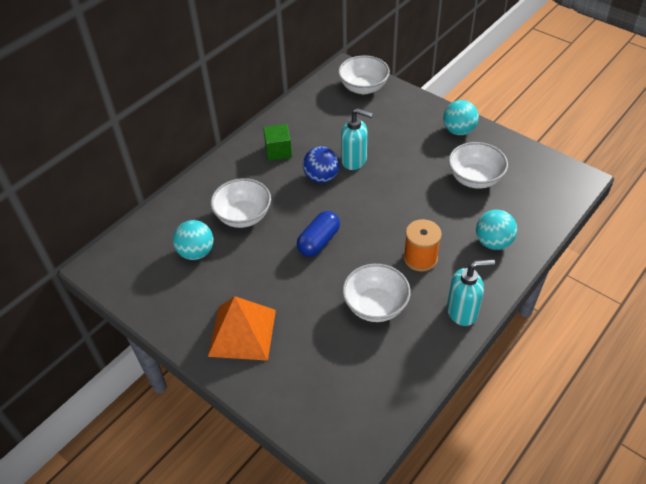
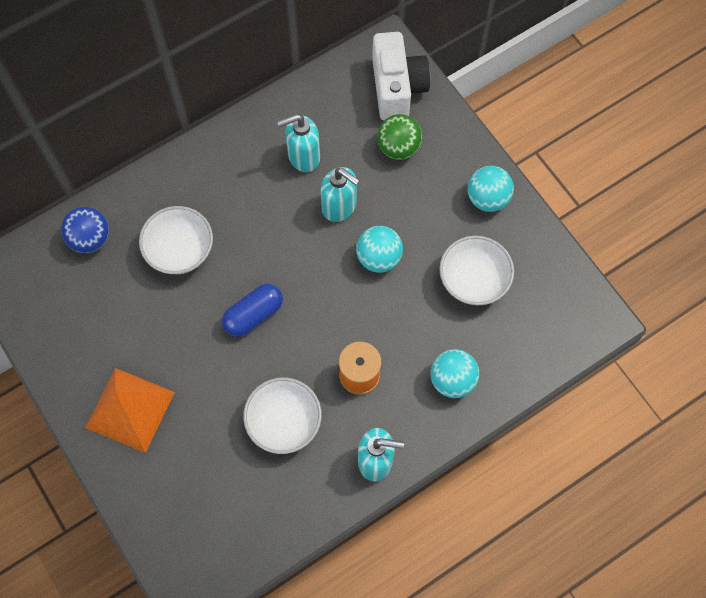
camera: 15 degrees right, 20 degrees up
(196, 252) = (112, 286): turquoise ball -> turquoise ball (379, 257)
(278, 151) = (253, 163): green cube -> none
(314, 139) = (303, 156): none -> turquoise soap dispenser
(321, 177) = (290, 221): blue ball -> blue ball (90, 238)
(363, 88) = (397, 88): white bowl -> white camera
(380, 118) = (398, 147): none -> green ball

